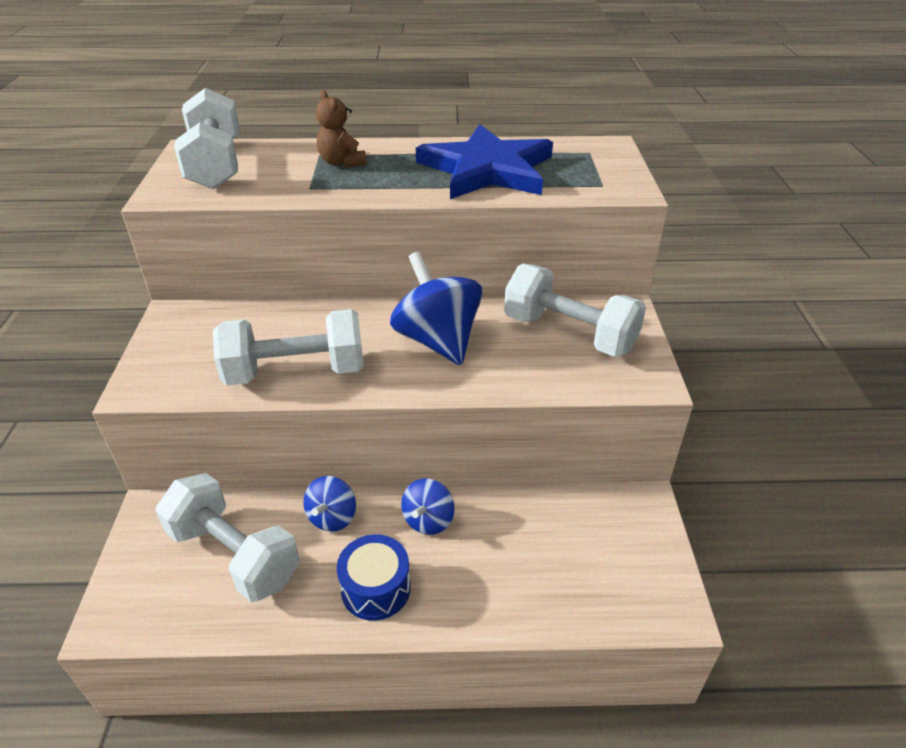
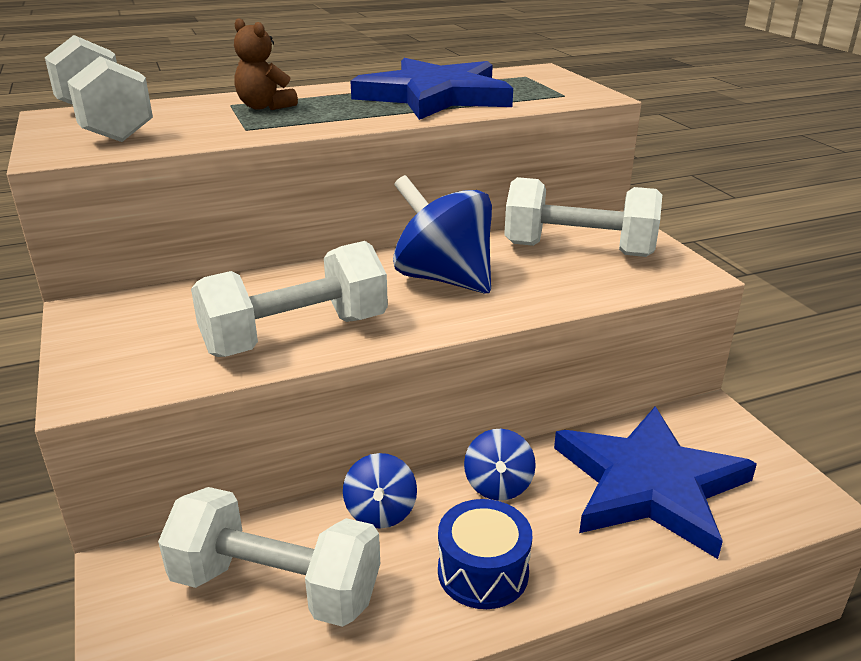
camera: 20 degrees left, 10 degrees down
(546, 554) = (649, 484): none -> blue star

